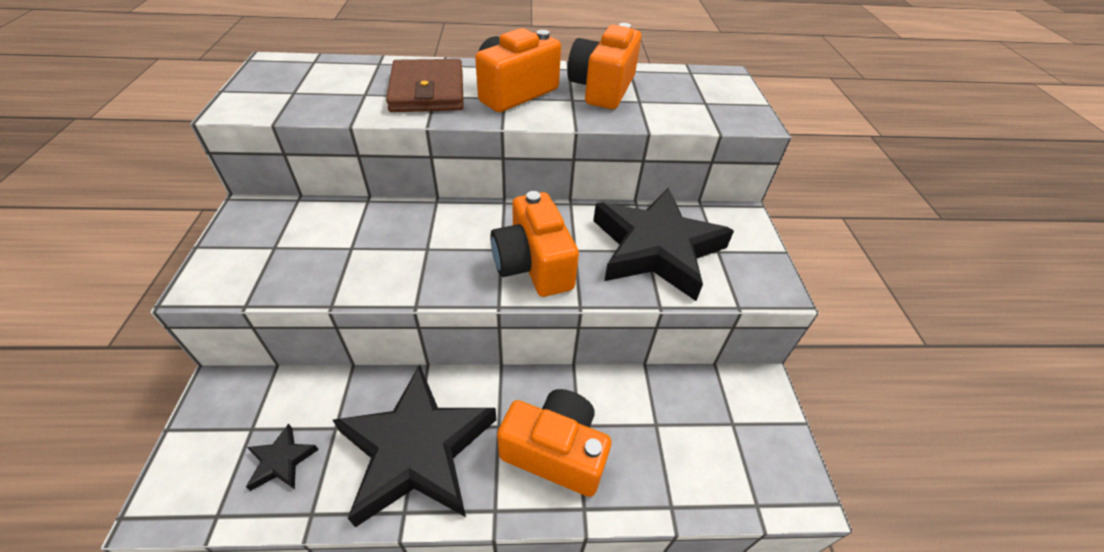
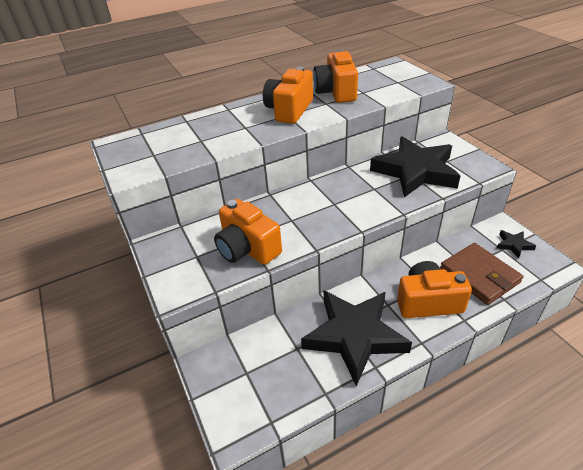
camera: 20 degrees left, 5 degrees down
(281, 461) = (282, 378): black star -> black star (514, 245)
(428, 91) = (238, 126): brown wallet -> brown wallet (479, 275)
(533, 265) = (359, 204): orange camera -> orange camera (247, 248)

